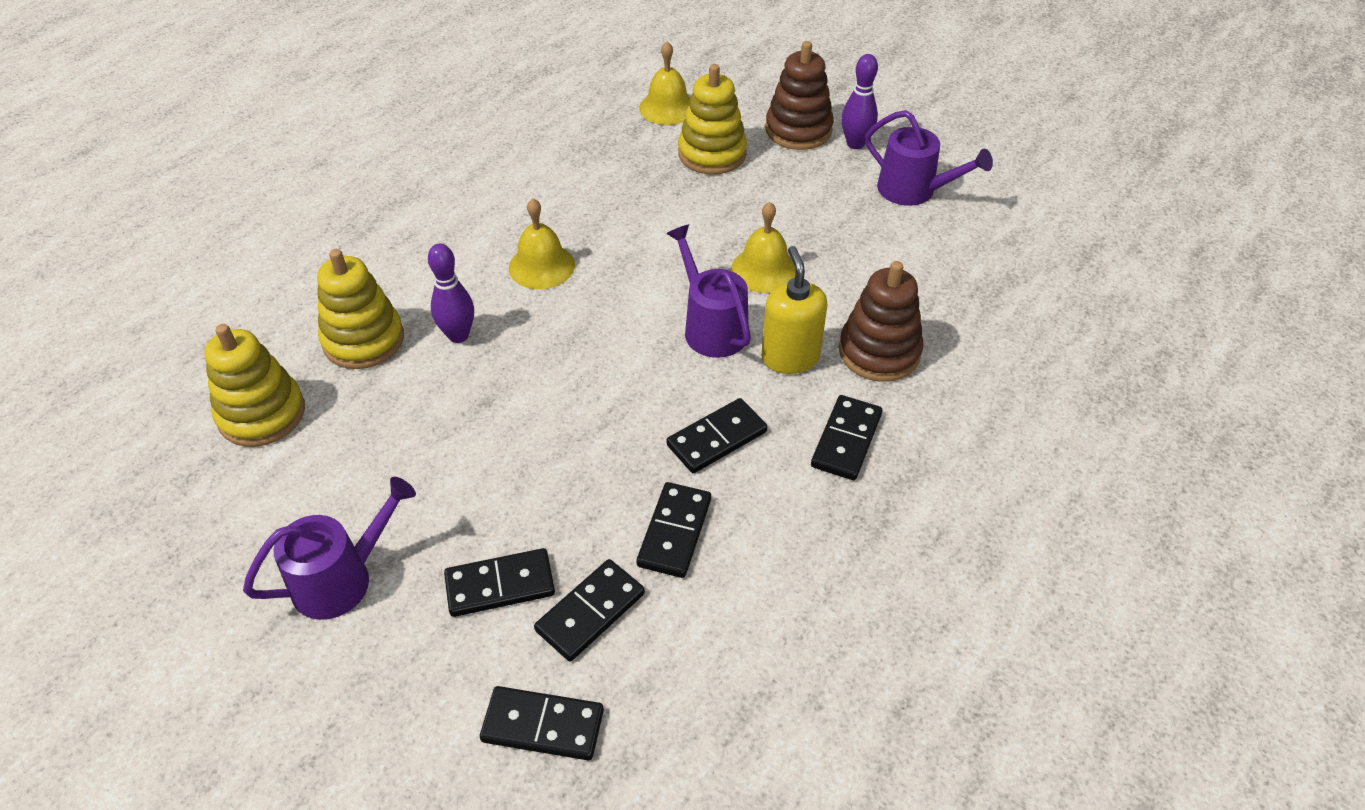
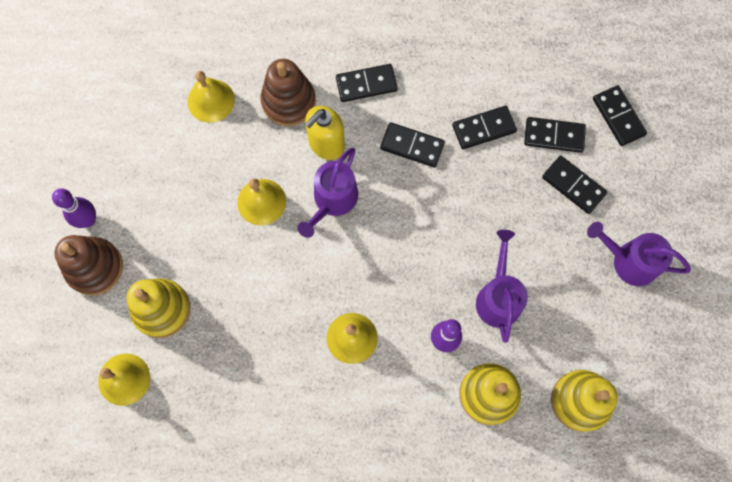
camera: 125 degrees left, 25 degrees up
(913, 190) = (120, 157): purple watering can -> purple watering can (498, 297)
(933, 286) = (211, 100): none -> yellow bell

